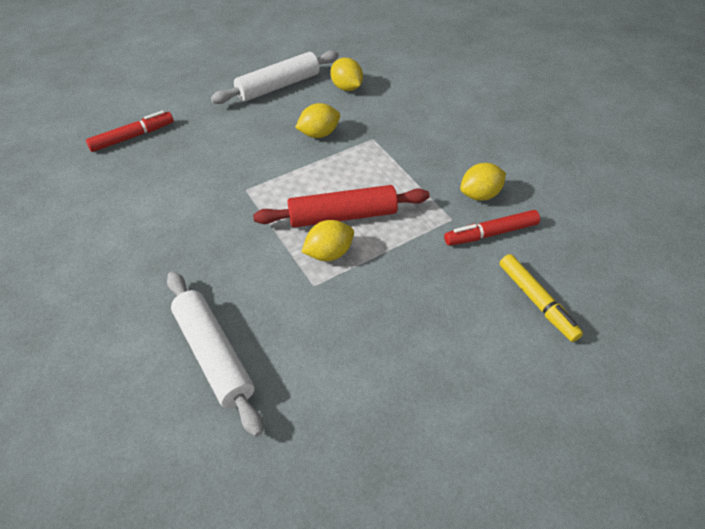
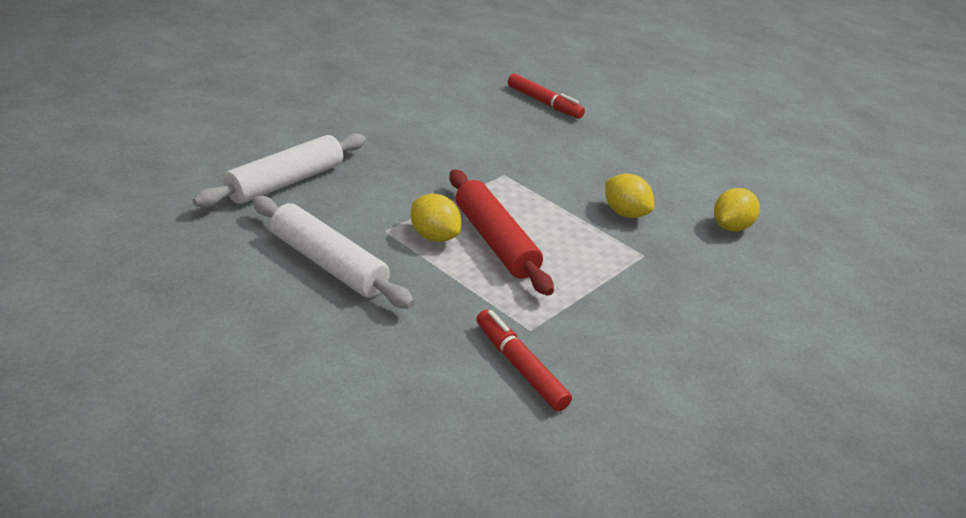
camera: 70 degrees right, 15 degrees down
(278, 86) = (691, 177): white rolling pin -> white rolling pin (328, 264)
(480, 195) = (590, 355): yellow lemon -> none
(537, 301) = (412, 411): yellow marker -> none

